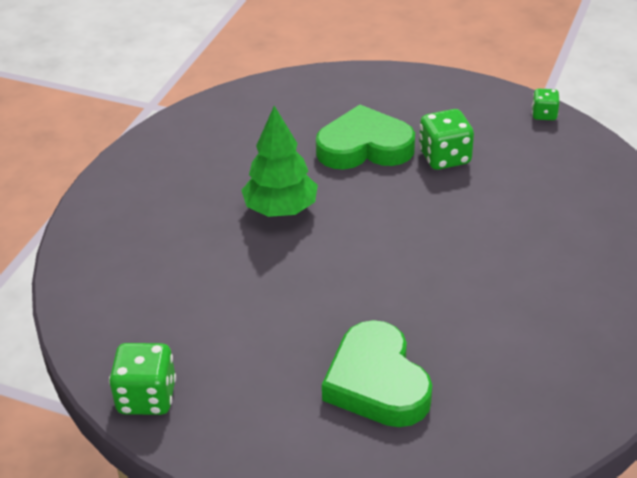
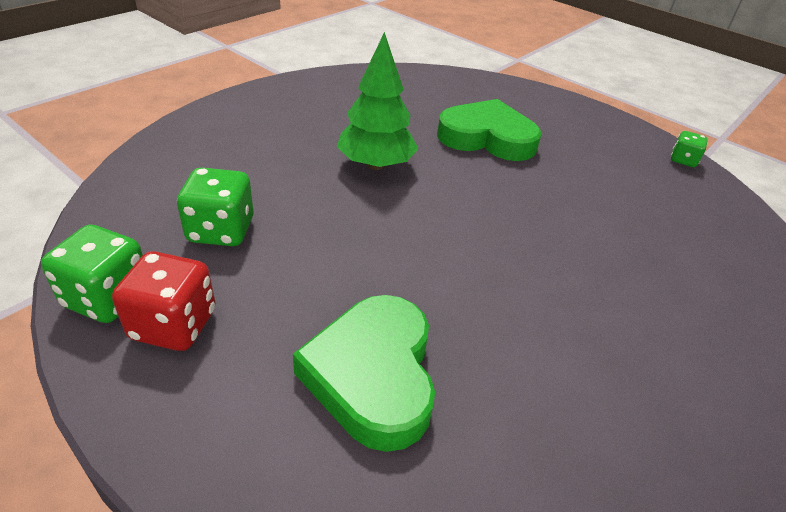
camera: 15 degrees right, 0 degrees up
(212, 399) = (174, 325): none -> red dice
(444, 157) = (564, 167): green dice -> green dice (221, 230)

